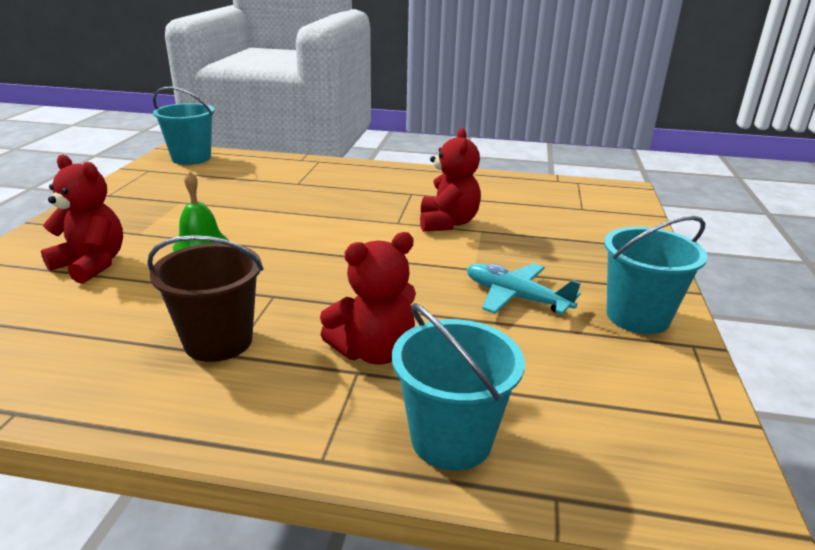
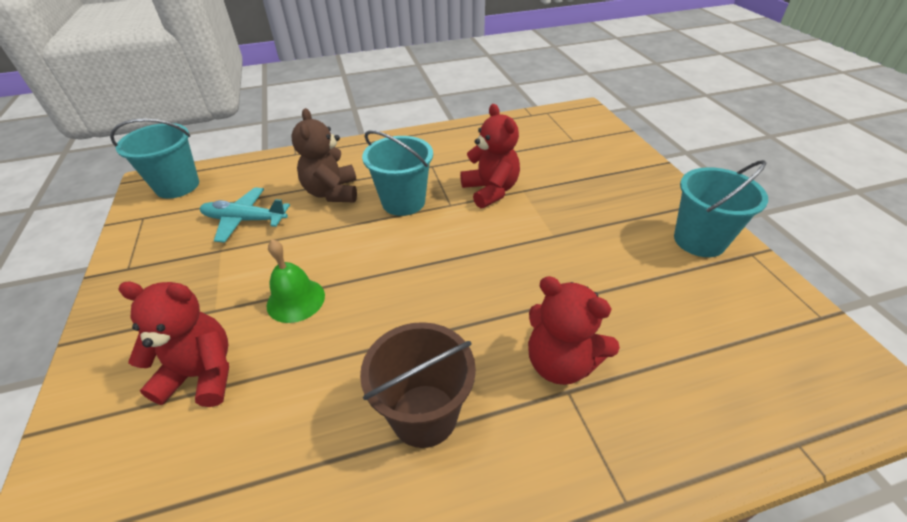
camera: 25 degrees left, 15 degrees up
(303, 190) = (332, 192): none -> brown teddy bear
(374, 352) = (560, 362): red teddy bear -> red teddy bear turned 90 degrees clockwise
(451, 439) = (692, 427): turquoise bucket -> turquoise bucket (403, 202)
(515, 297) = (608, 255): turquoise plane -> turquoise plane (245, 220)

